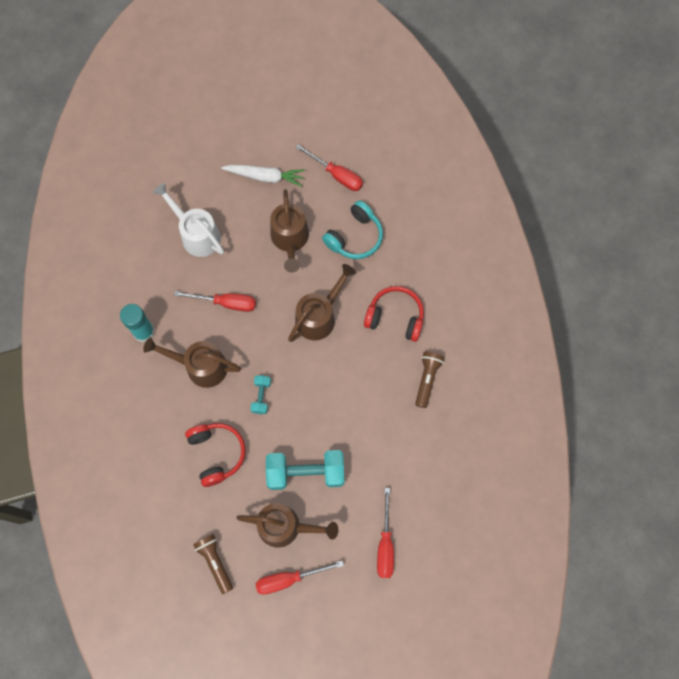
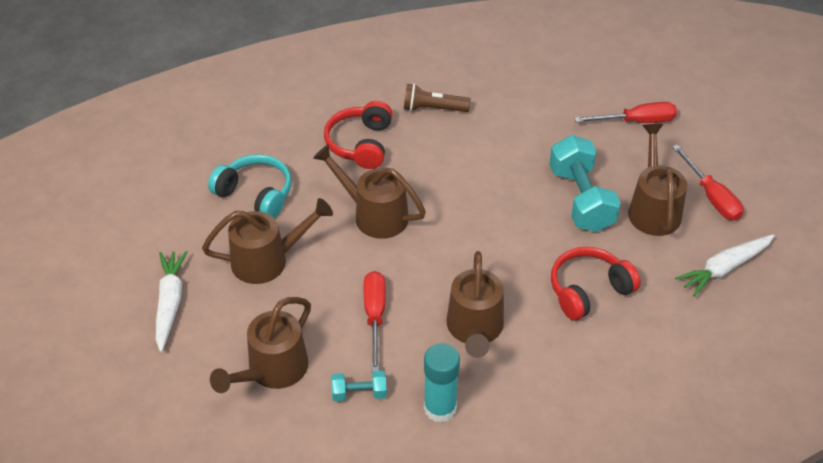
camera: 100 degrees left, 25 degrees down
(196, 234) = (271, 371): white watering can -> brown watering can
(215, 562) = (724, 268): brown flashlight -> white carrot
(261, 396) = (498, 256): turquoise dumbbell -> turquoise dumbbell (359, 393)
(336, 175) = (163, 224): red screwdriver -> none

